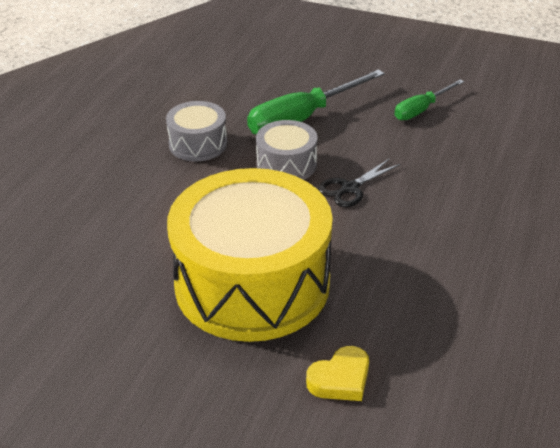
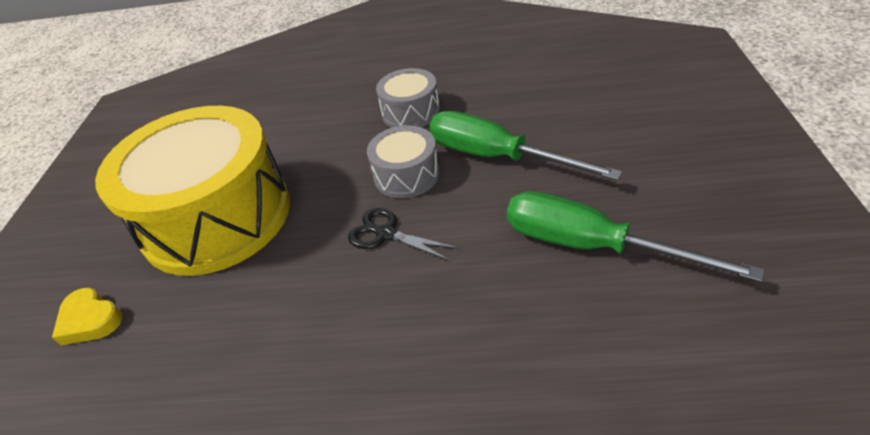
camera: 75 degrees right, 5 degrees up
(421, 109) = (591, 246): green screwdriver -> green screwdriver, size x1.71

